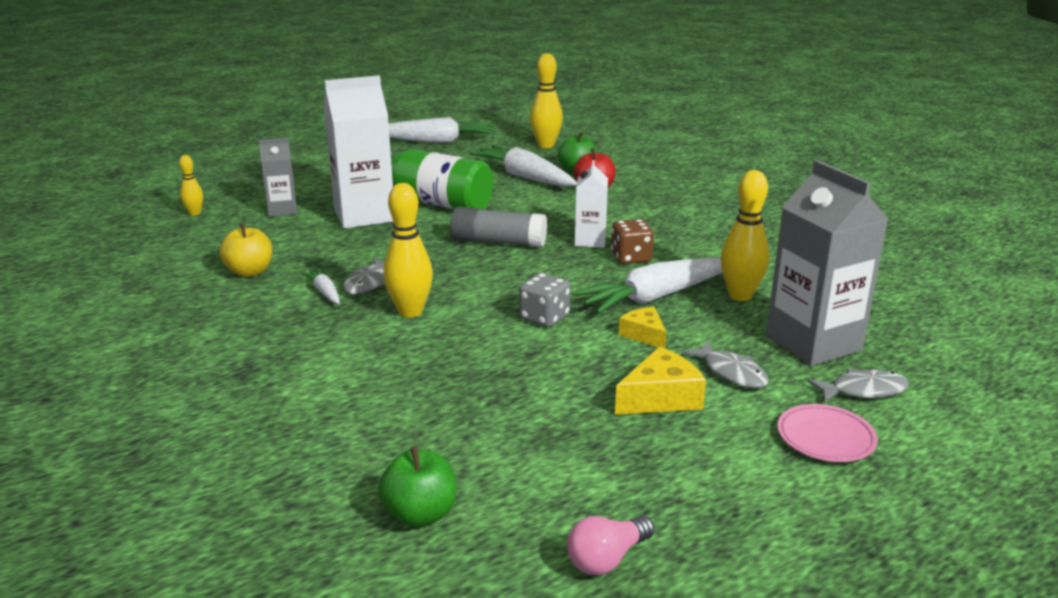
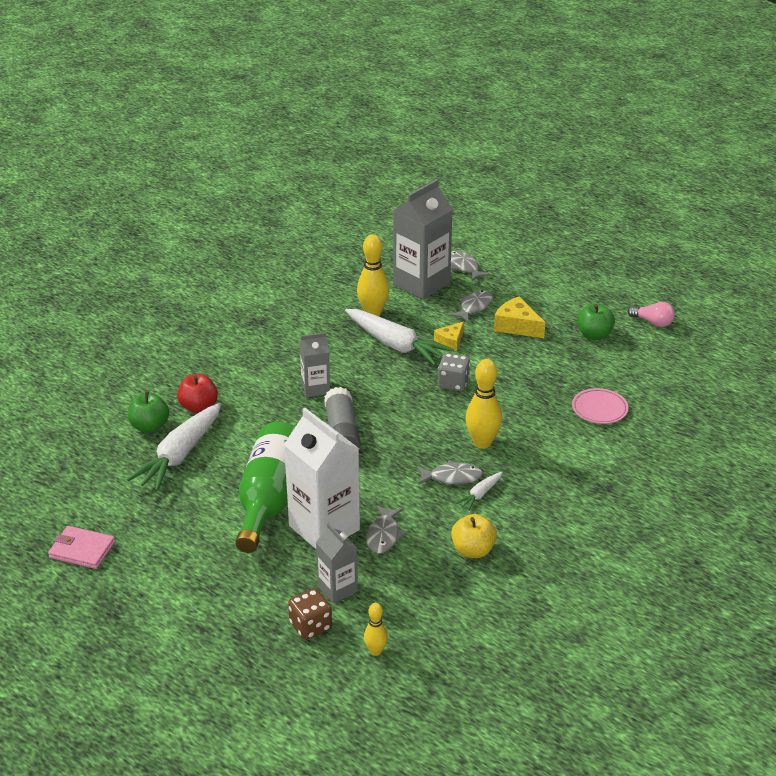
camera: 110 degrees left, 10 degrees up
(323, 237) = (383, 535): none -> grey fish
(420, 514) = (669, 378): green apple -> green apple (594, 335)
(436, 141) = (82, 550): white carrot -> pink wallet
(546, 145) = (74, 463): yellow bowling pin -> none
(590, 241) = (315, 388): white carton -> grey carton
(631, 258) = (337, 364): brown dice -> brown dice (310, 626)
(825, 438) = (518, 276): pink plate -> pink plate (599, 409)

